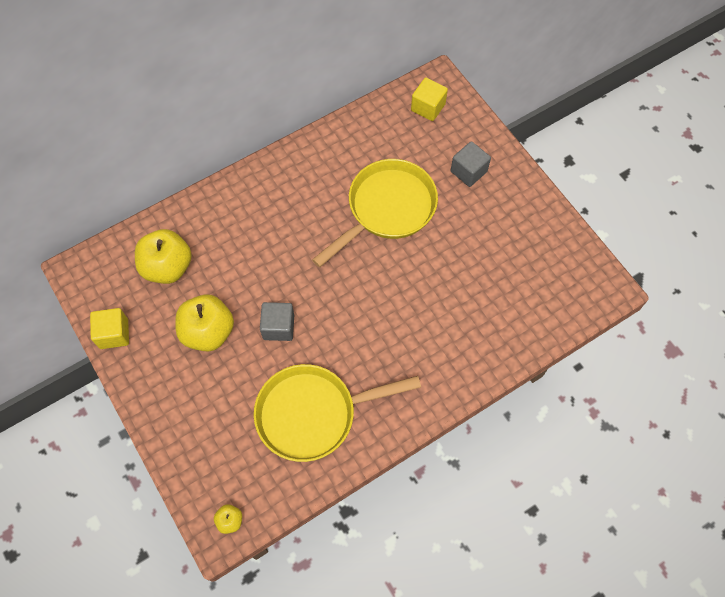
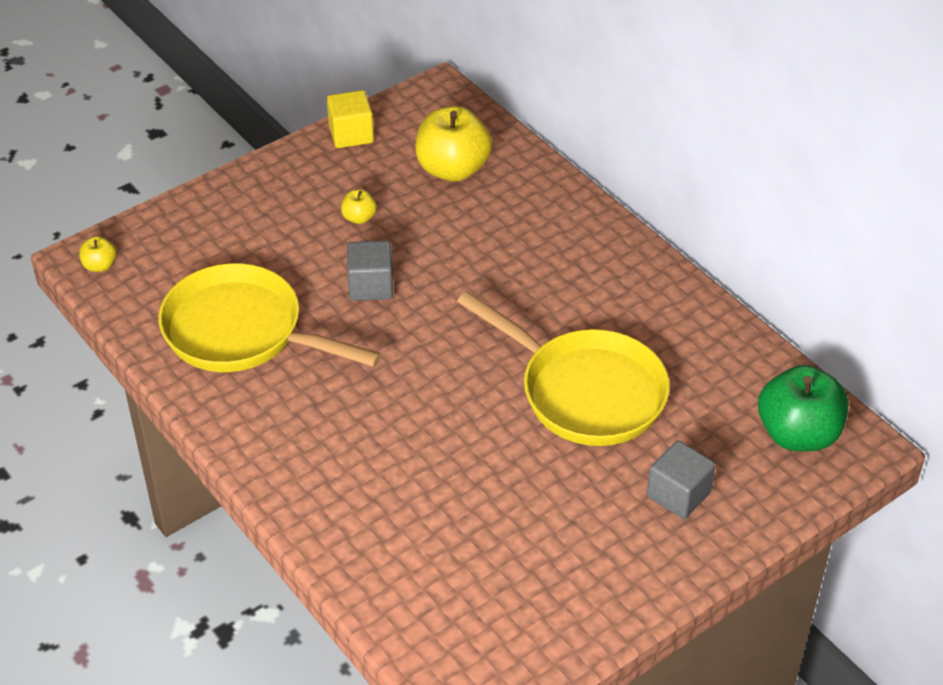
camera: 85 degrees right, 20 degrees down
(208, 332) = (359, 218): yellow apple -> yellow apple, size x0.45
(313, 414) = (241, 332): yellow pan -> yellow pan turned 45 degrees counterclockwise
(428, 107) = (798, 434): yellow cube -> green apple

